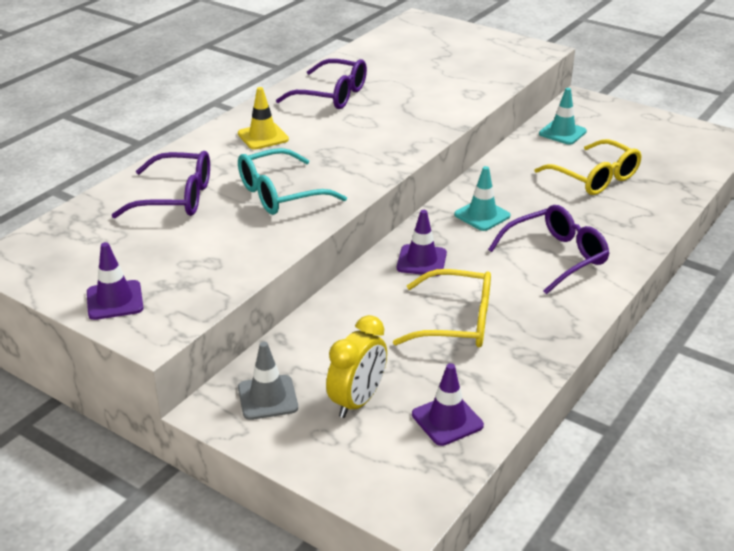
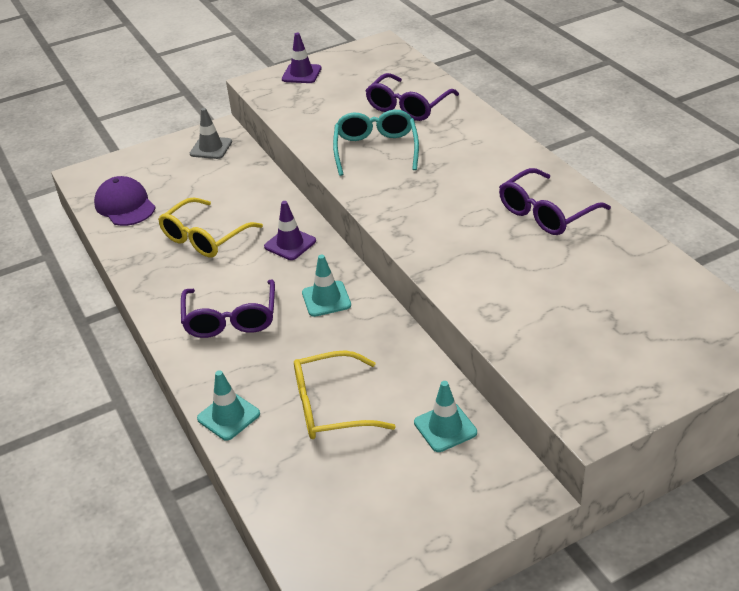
camera: 120 degrees right, 5 degrees up
(263, 137) = (481, 158): yellow traffic cone -> none
(357, 401) = (175, 177): yellow clock -> none
(447, 420) = (125, 205): purple traffic cone -> purple cap
(655, 217) = (228, 416): none -> turquoise traffic cone

